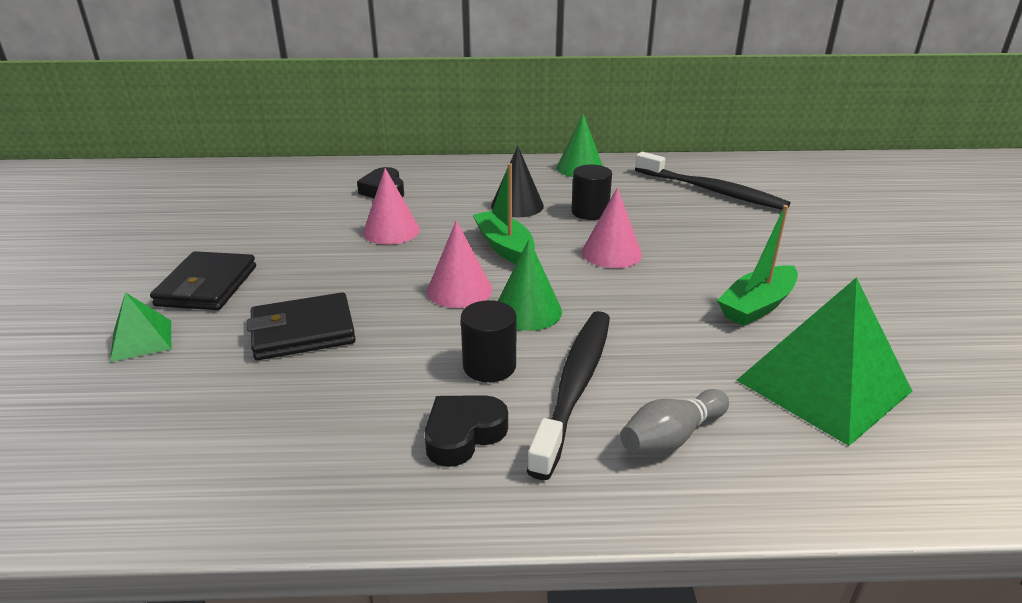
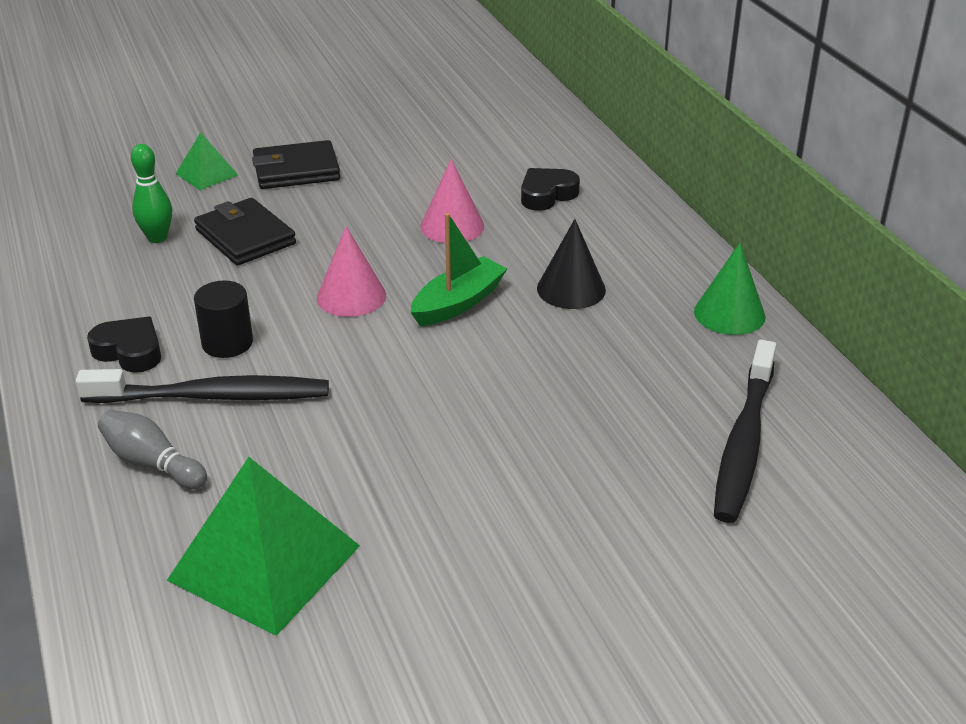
camera: 70 degrees right, 5 degrees up
(242, 390) = (157, 238): none -> green bowling pin
(527, 311) = (330, 345): green cone -> none
(590, 212) = (590, 345): black cylinder -> none
(611, 253) = (487, 379): pink cone -> none
(757, 306) = (414, 506): green boat -> none

